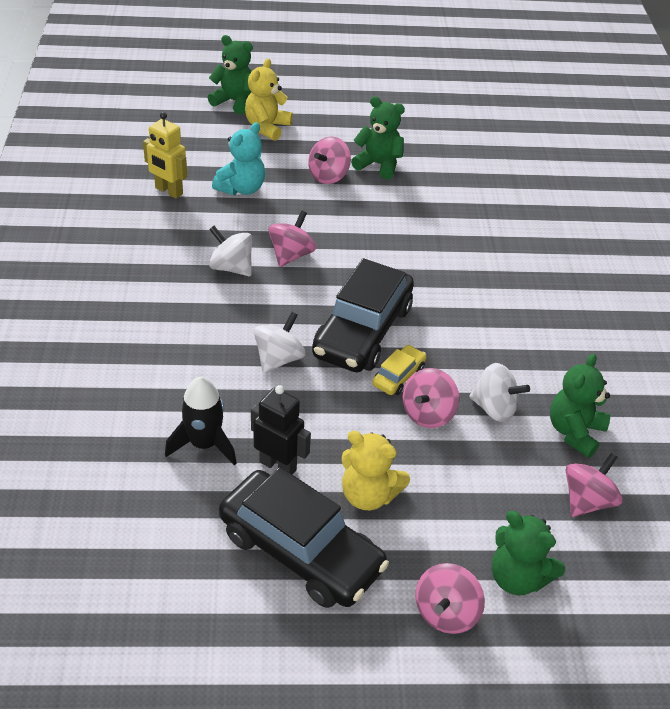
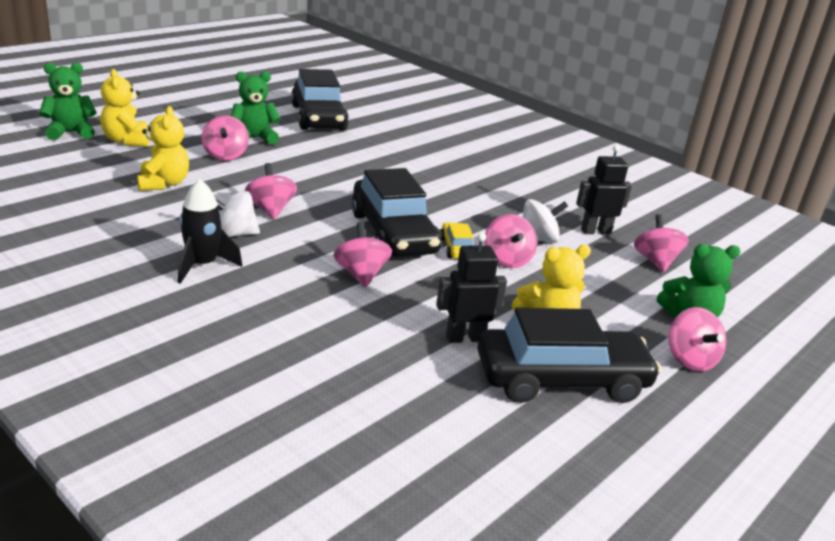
camera: 45 degrees left, 15 degrees down
(168, 191) = (96, 205): yellow robot -> none
(204, 444) = (391, 354): black rocket -> black rocket (202, 265)
(241, 188) = (163, 183): turquoise teddy bear -> yellow teddy bear
(278, 359) = (361, 274): white spinning top -> pink spinning top
(475, 160) = (318, 118): none -> black car
(574, 432) = (595, 231): green teddy bear -> black robot

